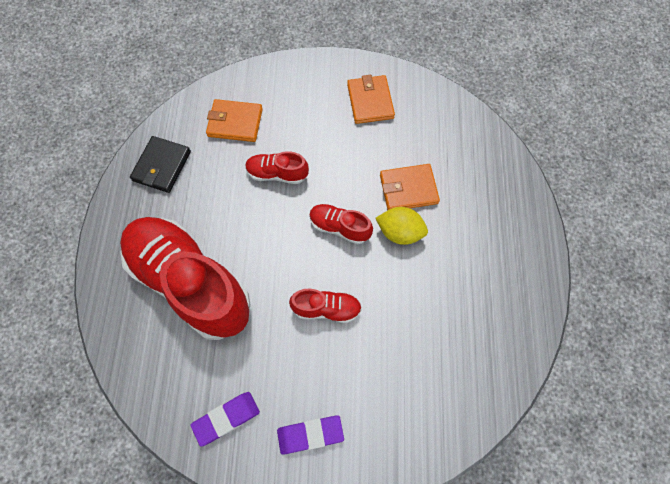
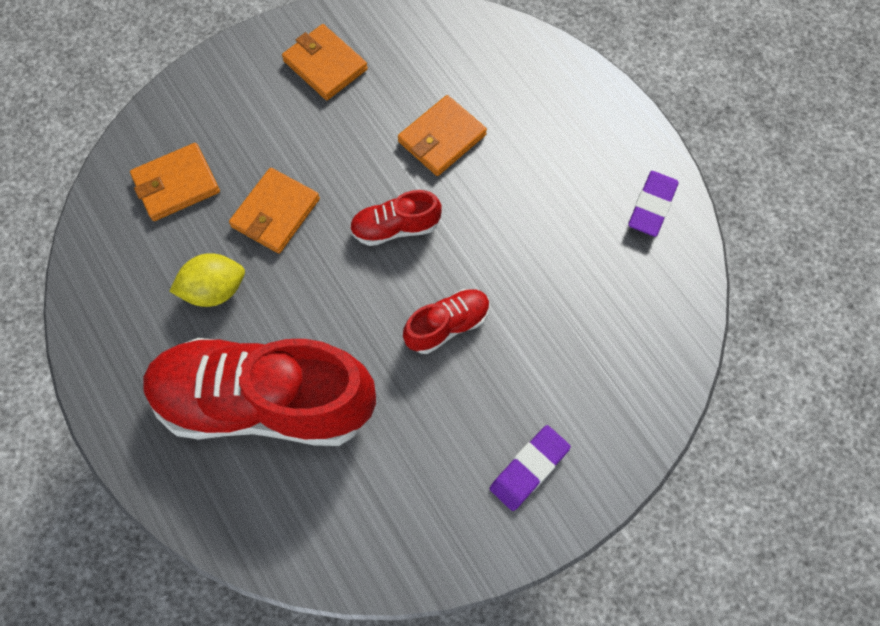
camera: 35 degrees left, 0 degrees up
(162, 166) = (121, 291): black wallet -> none
(226, 418) = (424, 518): purple eraser -> purple eraser (652, 206)
(277, 174) = (276, 213): red shoe -> orange wallet
(400, 232) = (467, 191): yellow lemon -> yellow lemon (215, 290)

